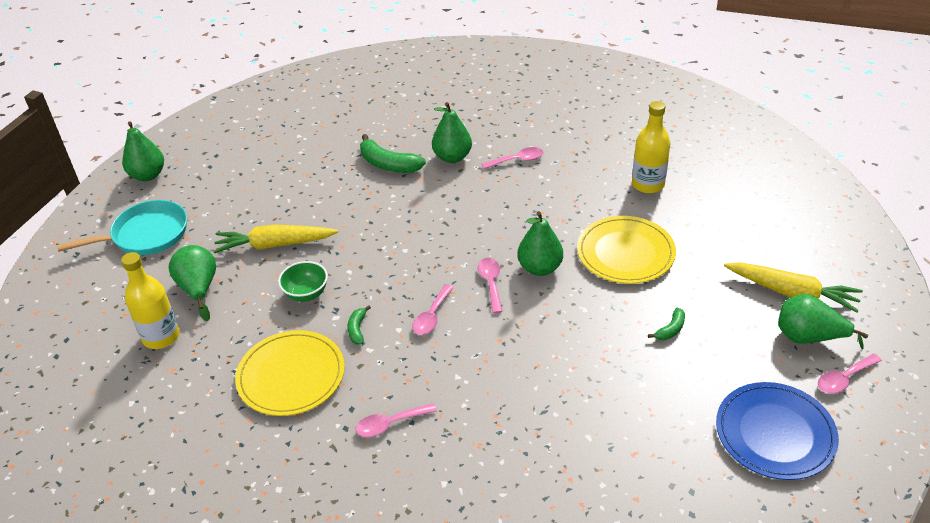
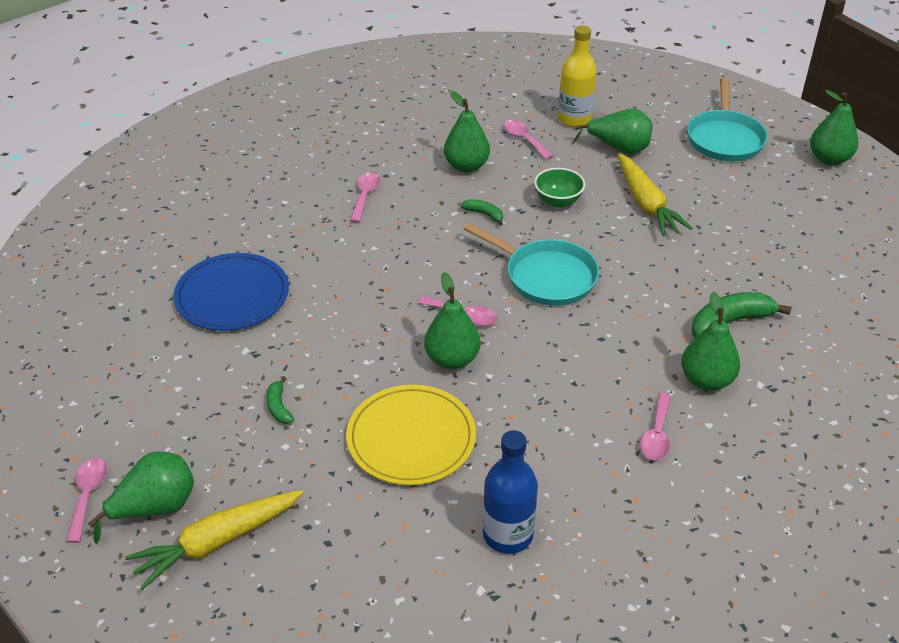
camera: 120 degrees right, 0 degrees up
(275, 245) = (646, 203): yellow carrot -> yellow carrot turned 135 degrees clockwise
(291, 375) = (466, 166): yellow plate -> green pear
(410, 261) = (546, 276): none -> turquoise pan
(431, 316) = (457, 260): pink spoon -> pink spoon (524, 139)
(648, 184) = (508, 535): yellow bottle -> blue bottle
(775, 433) = (105, 402): blue plate -> blue plate (232, 295)

